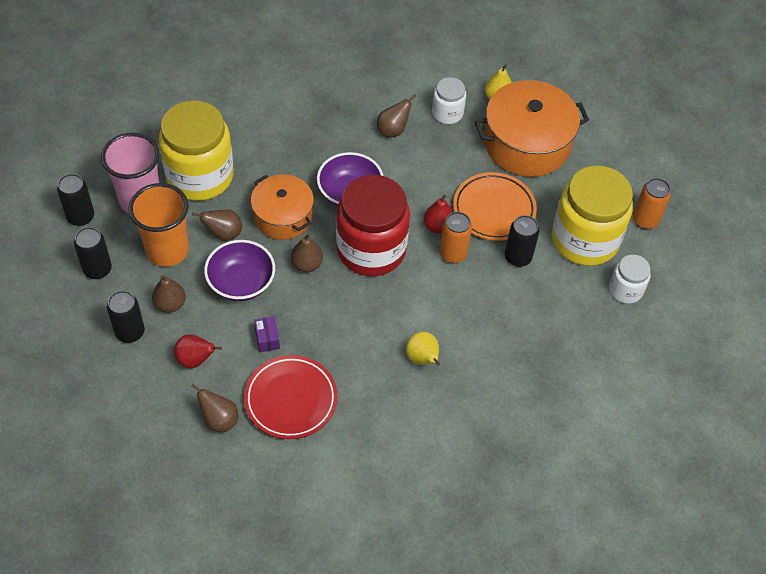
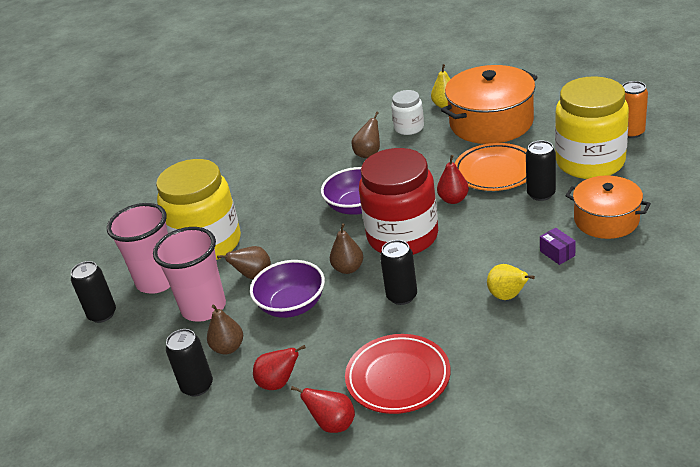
camera: 10 degrees left, 20 degrees down
(97, 269) = (138, 348): black can -> black can (402, 296)
(167, 250) = (204, 308): orange cup -> pink cup
(219, 420) = (333, 424): brown pear -> red pear
(267, 339) = (343, 338): purple box -> purple box (557, 253)
(283, 216) = (304, 243): orange pot -> orange pot (606, 220)
(453, 254) = (480, 212): orange can -> none
(625, 290) = (654, 181): white jar -> none

